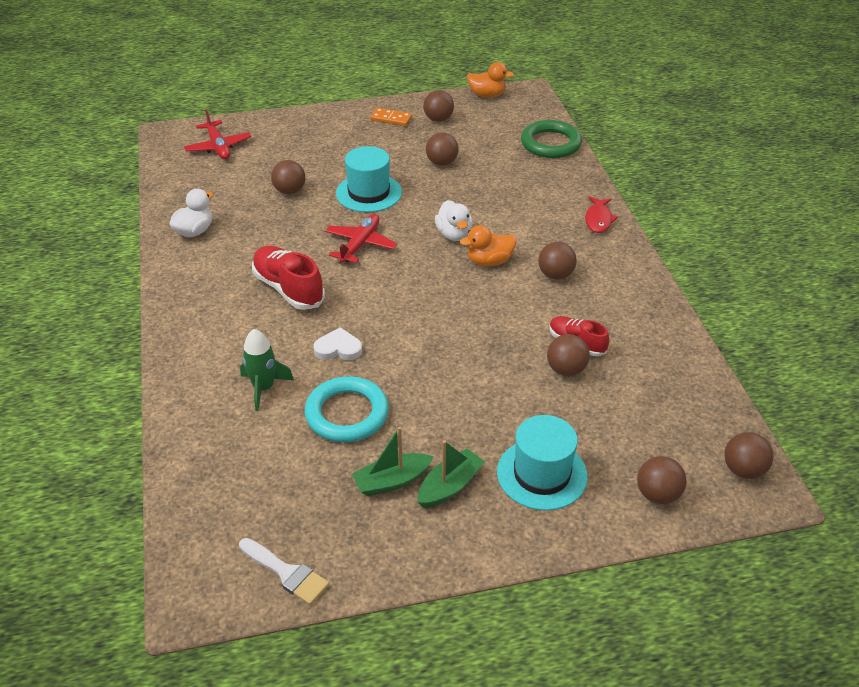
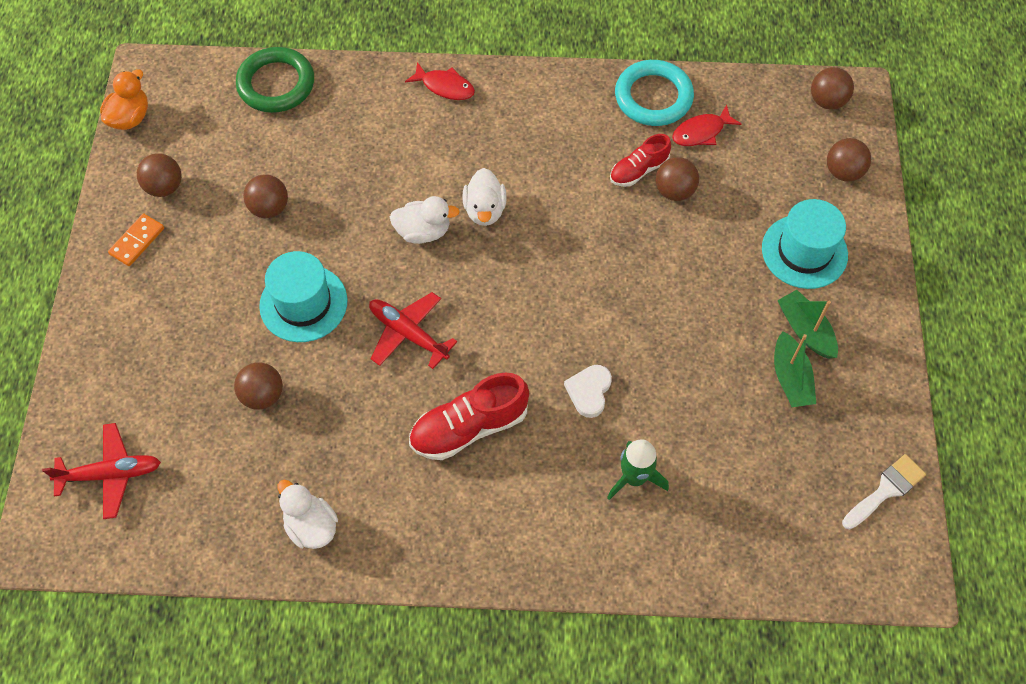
camera: 75 degrees left, 20 degrees up
(347, 414) = (691, 401): turquoise ring -> turquoise ring (653, 97)
(489, 261) = (485, 210): orange duck -> white duck
(555, 275) = (528, 155): brown ball -> none
(644, 378) = (701, 132): none -> red fish

